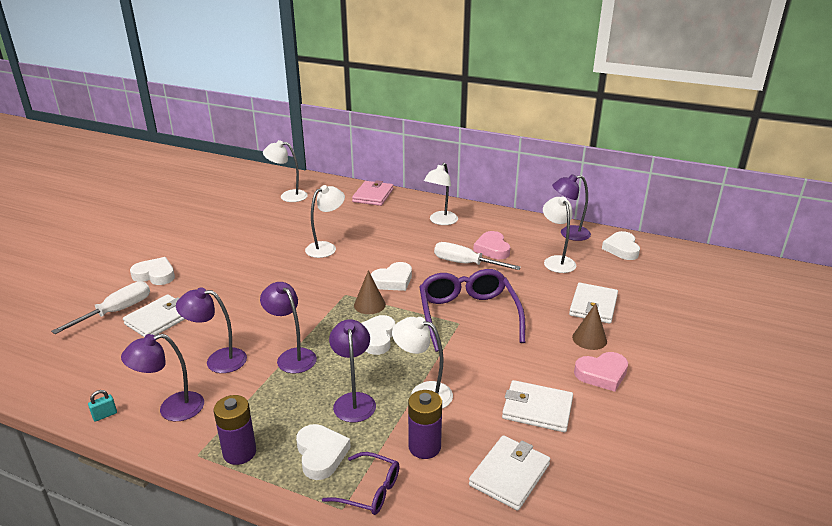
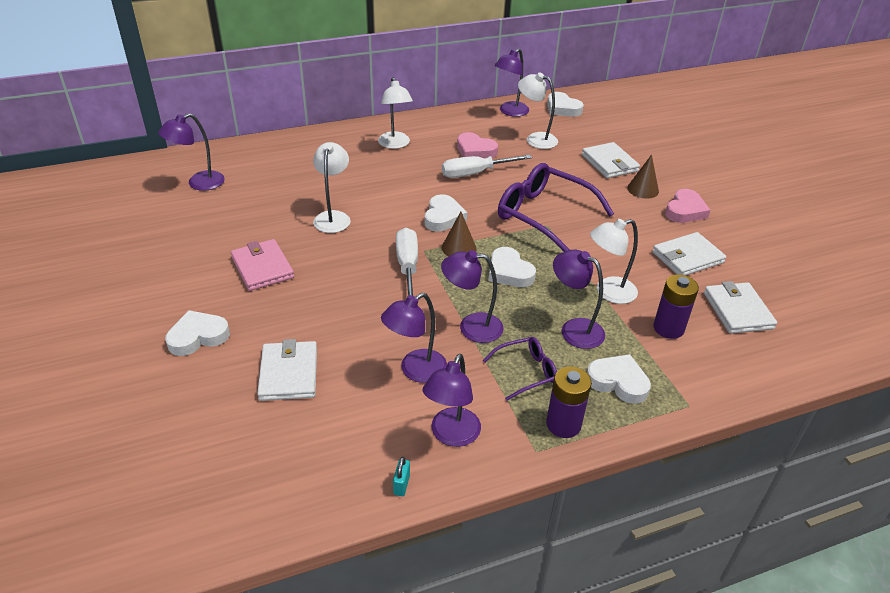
camera: 45 degrees left, 10 degrees up
(117, 311) = (225, 395): white screwdriver -> white screwdriver (407, 266)
(288, 196) = (199, 183): white lamp -> purple lamp
(369, 490) = (685, 381): purple glasses -> purple glasses (526, 372)
(373, 195) = (291, 145): pink wallet -> pink wallet (262, 268)

